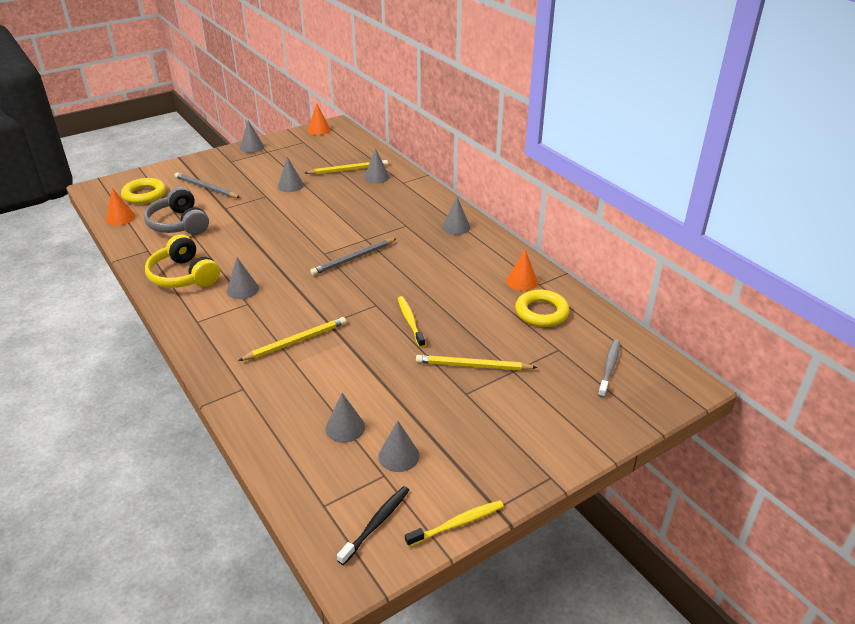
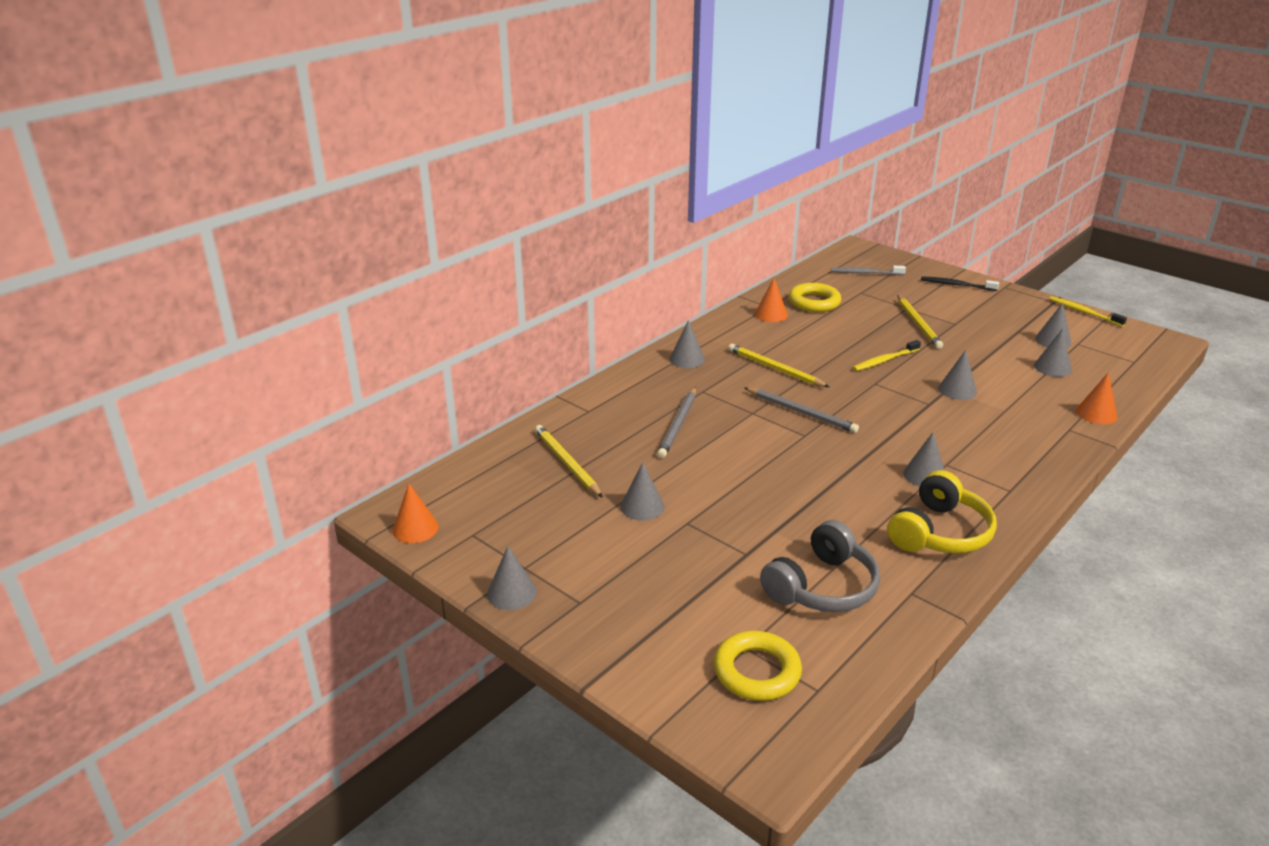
camera: 105 degrees left, 5 degrees down
(120, 218) = (849, 668): orange cone -> orange cone (1096, 413)
(206, 188) = (693, 598): grey pencil -> grey pencil (678, 425)
(296, 341) = (975, 416): yellow pencil -> yellow pencil (775, 369)
(376, 177) = (582, 434): grey cone -> grey cone (957, 390)
(376, 523) = (1121, 339): black toothbrush -> black toothbrush (956, 285)

